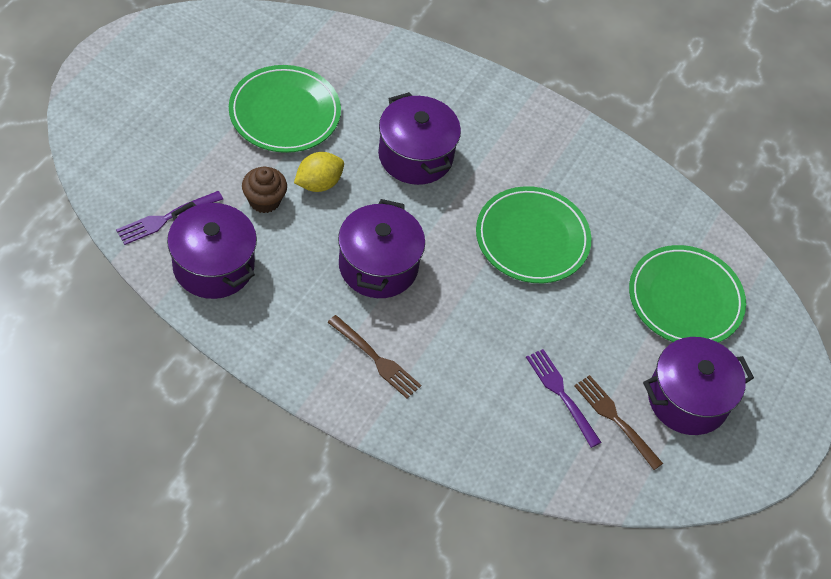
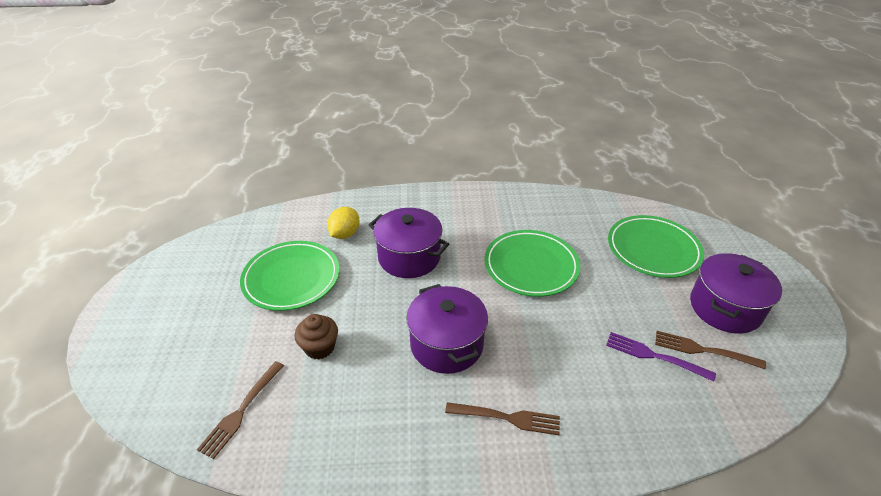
camera: 25 degrees left, 15 degrees down
(166, 218) = (241, 410): purple fork -> brown fork
(213, 266) = (312, 426): purple pot -> none
(318, 183) = (354, 311): yellow lemon -> yellow lemon (345, 234)

